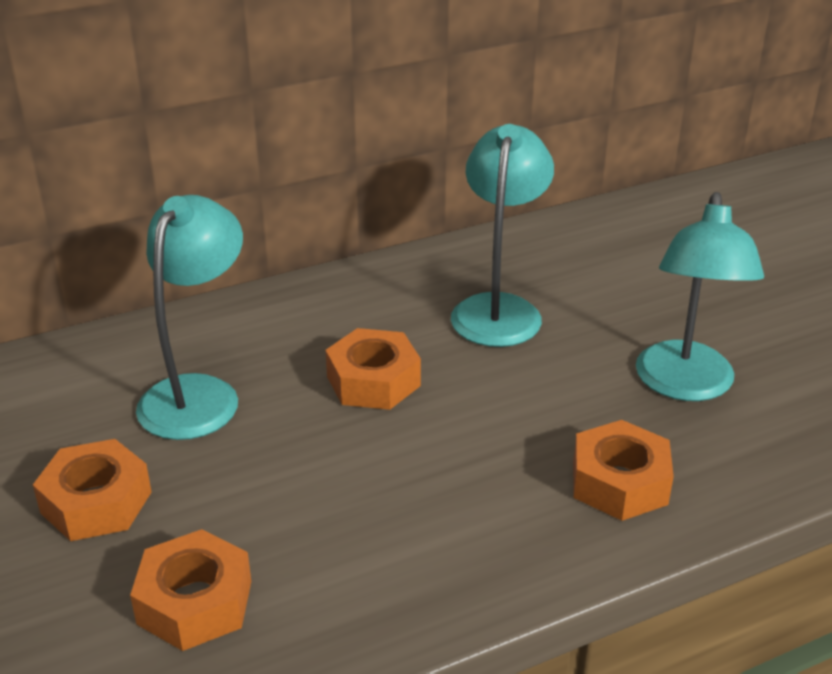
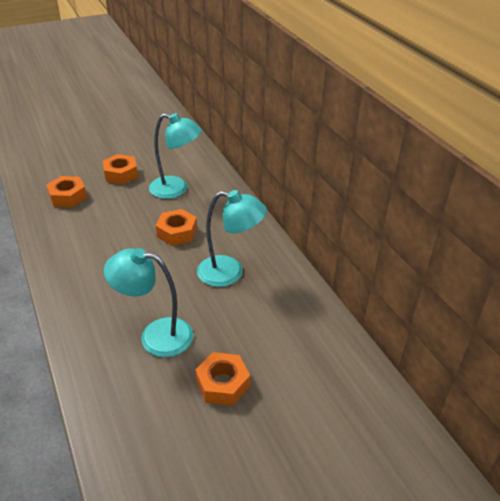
camera: 90 degrees right, 5 degrees up
(619, 482) = (92, 302): orange nut -> orange nut (222, 384)

